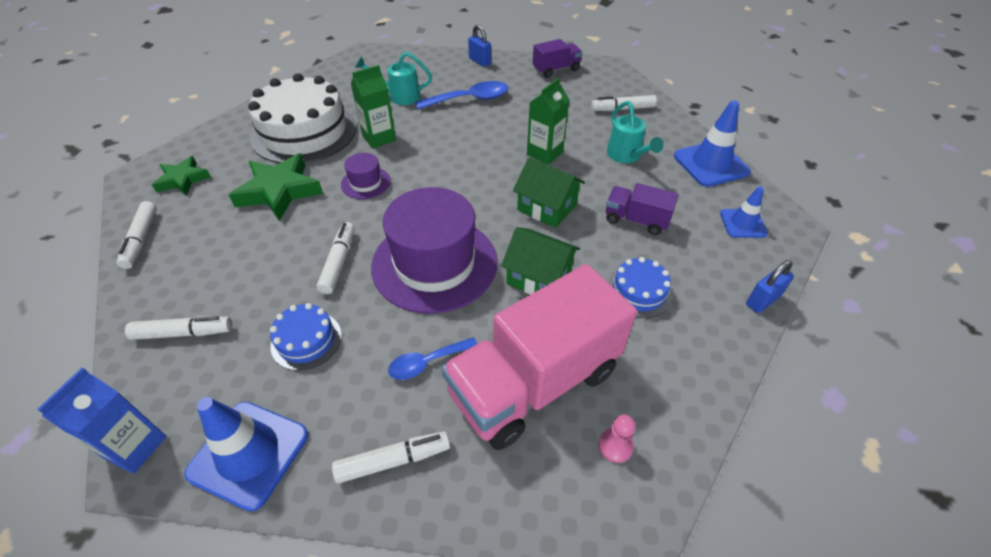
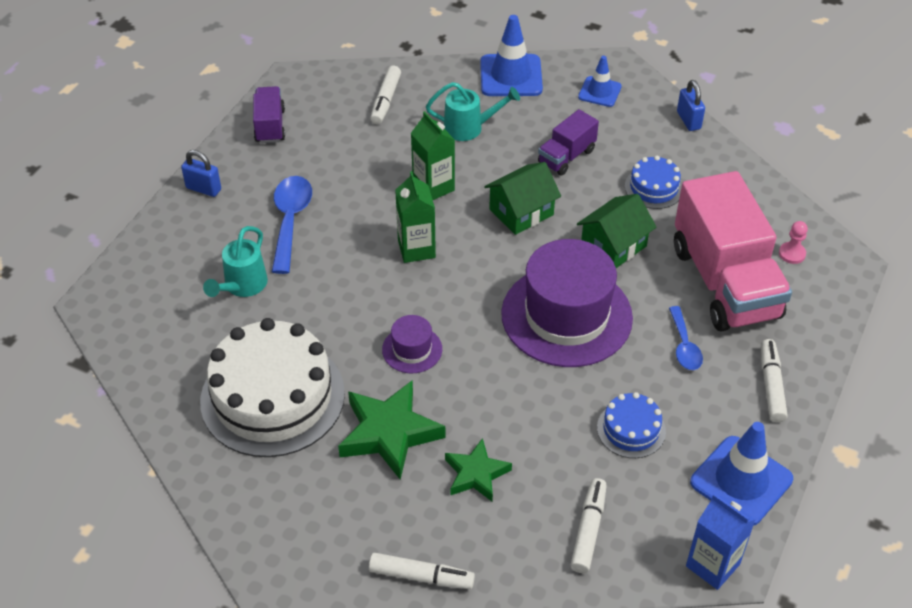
camera: 70 degrees left, 0 degrees up
(183, 180) = (316, 535): green star -> green star (476, 474)
(338, 262) = (535, 391): white marker -> none
(379, 138) = (328, 323): green carton -> green carton (416, 249)
(480, 61) = (203, 189): blue padlock -> blue padlock turned 45 degrees clockwise

